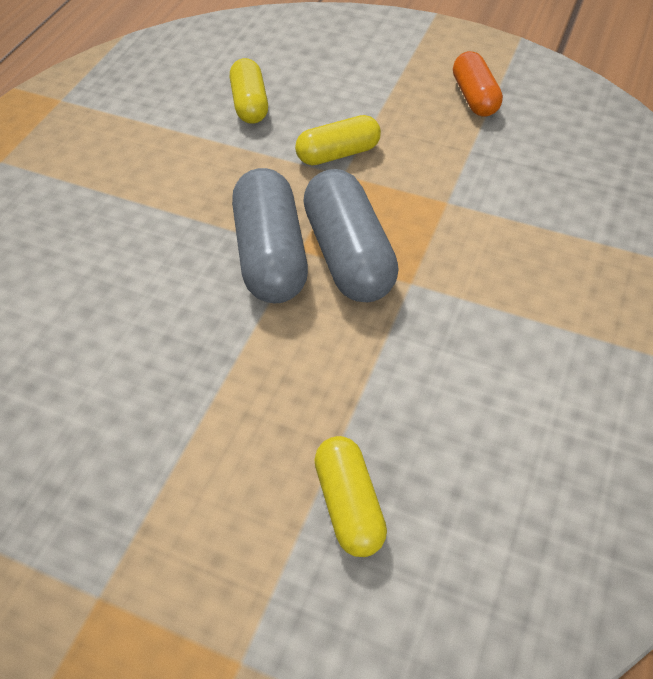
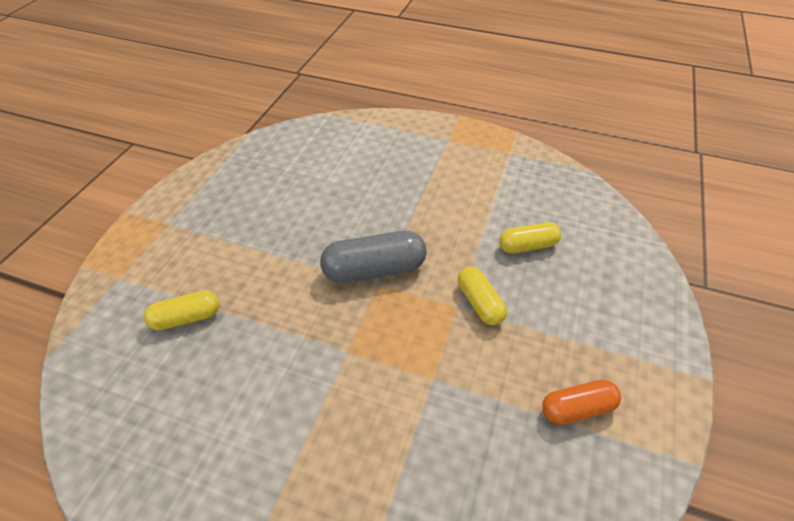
camera: 85 degrees right, 5 degrees down
(348, 255) = (374, 312): grey capsule -> none

